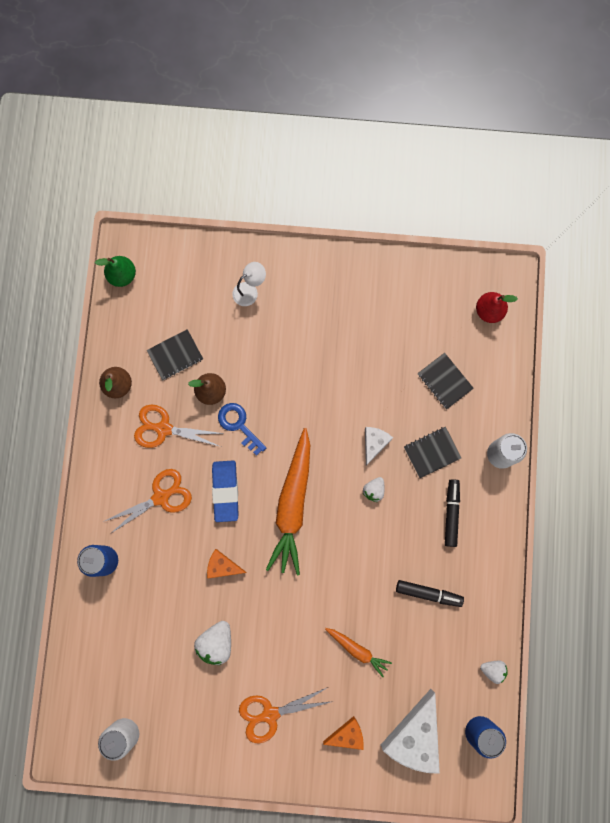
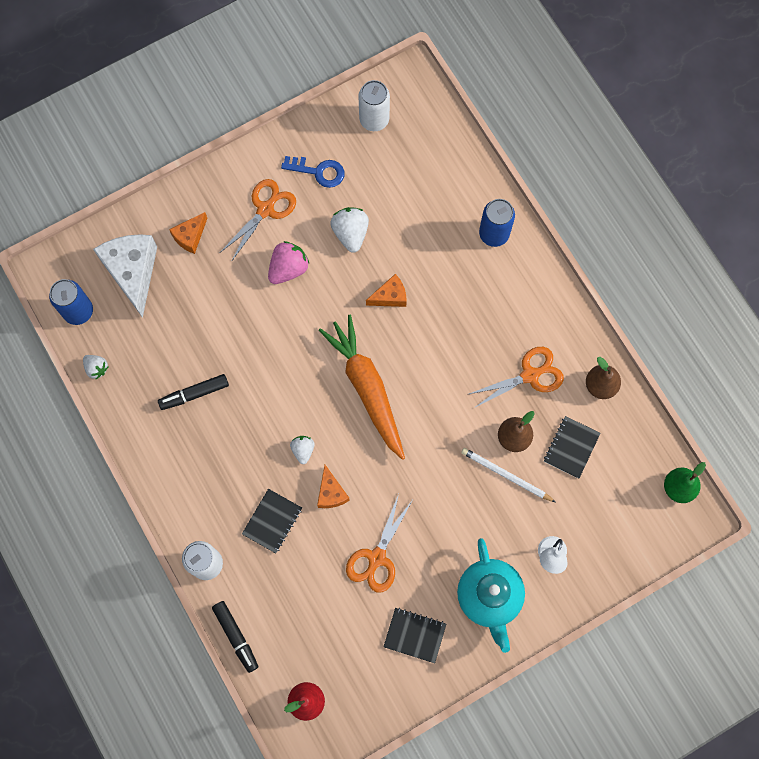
camera: 145 degrees right, 5 degrees down
(161, 497) = (487, 316): orange scissors -> orange scissors (377, 557)
(225, 491) = (434, 359): blue eraser -> none
(237, 368) = (506, 475): none -> white pencil
(239, 425) = (465, 424): blue key -> blue key (318, 171)
(286, 647) = (288, 268): none -> pink strawberry
(312, 293) = (489, 596): none -> turquoise teapot
(357, 650) = (226, 306): orange carrot -> none
(374, 443) = (331, 493): white cheese -> orange cheese
(444, 381) = (304, 598): black notebook -> black notebook (414, 635)
(451, 513) = (218, 477): black marker -> black marker (236, 636)
(493, 669) = (97, 368): white strawberry -> white strawberry turned 120 degrees counterclockwise

